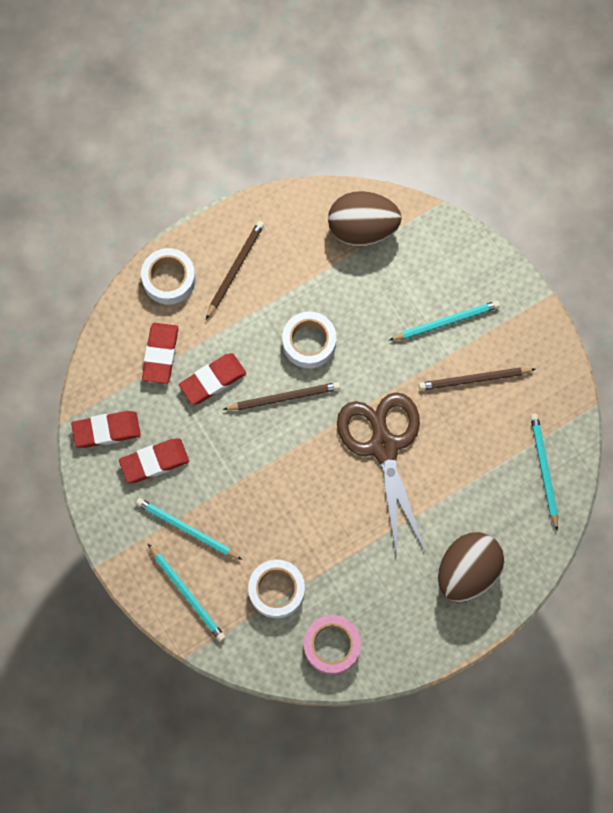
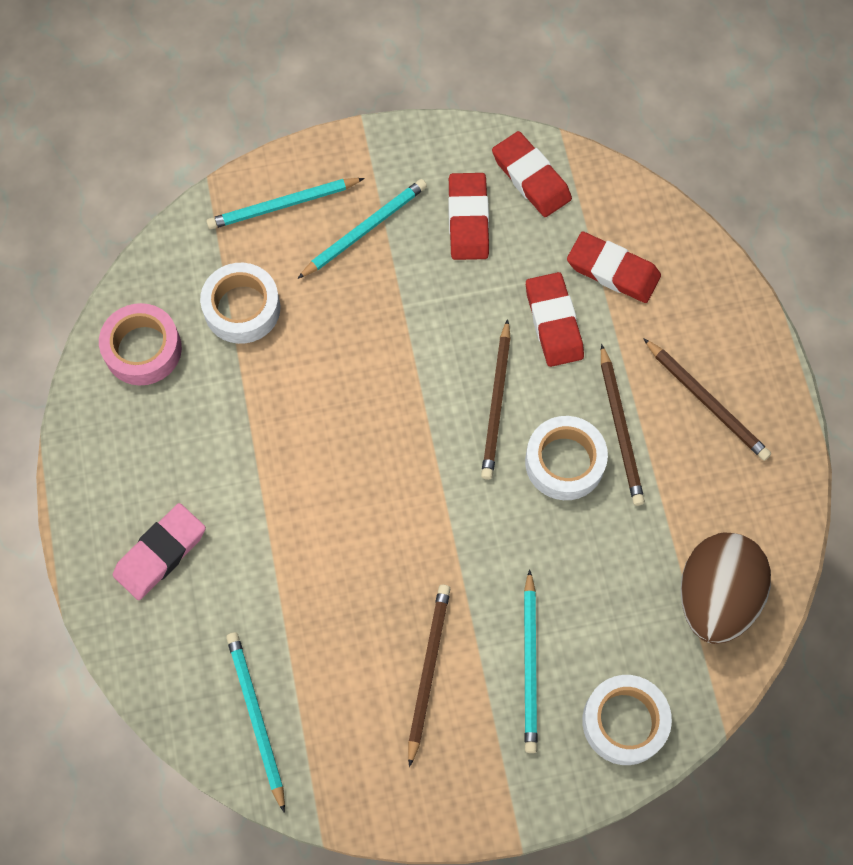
camera: 110 degrees right, 5 degrees down
(106, 430) = (531, 178): red eraser -> red eraser turned 45 degrees counterclockwise
(169, 279) = (718, 313): white tape -> white tape (624, 722)
(273, 316) = (620, 428): none -> brown pencil
(383, 446) = (378, 508): brown scissors -> none
(467, 572) = (160, 553): brown egg -> pink eraser
(543, 470) = (256, 718): turquoise pencil -> turquoise pencil turned 120 degrees counterclockwise

